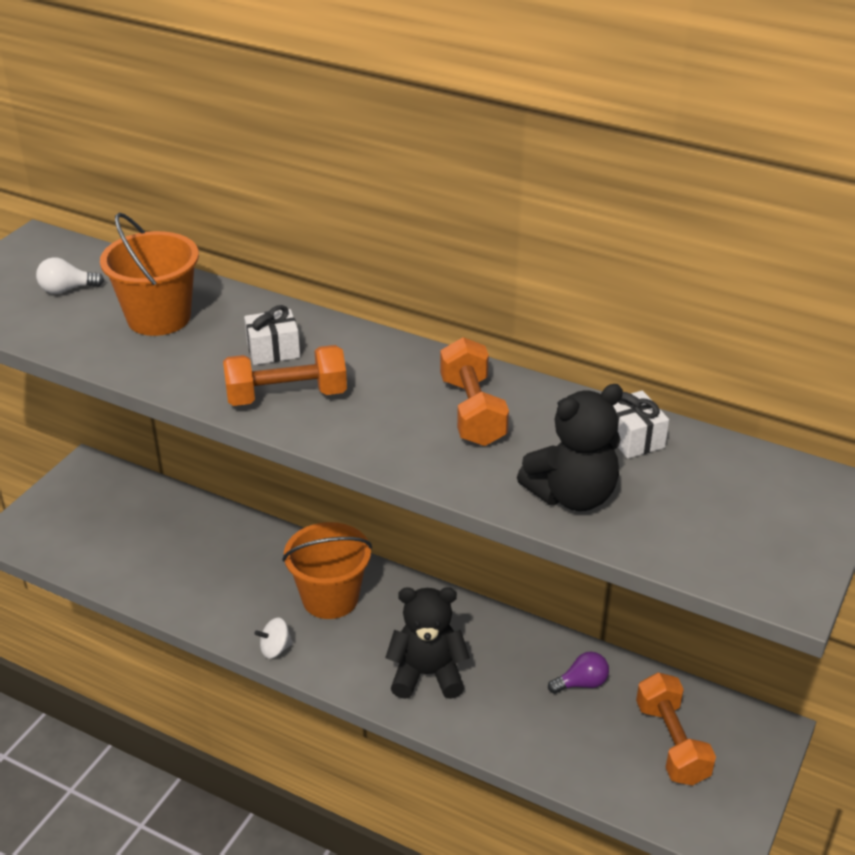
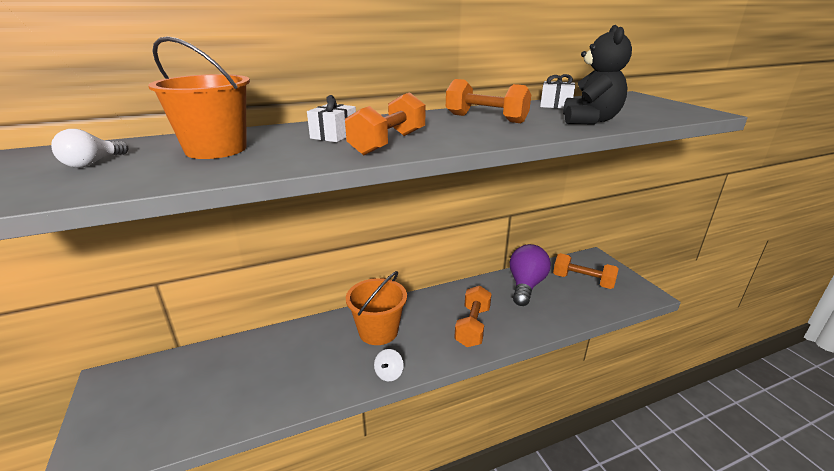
camera: 50 degrees left, 10 degrees down
(427, 674) = (472, 326): black teddy bear -> orange dumbbell
(581, 683) = (526, 285): purple light bulb -> purple light bulb, size x2.00

